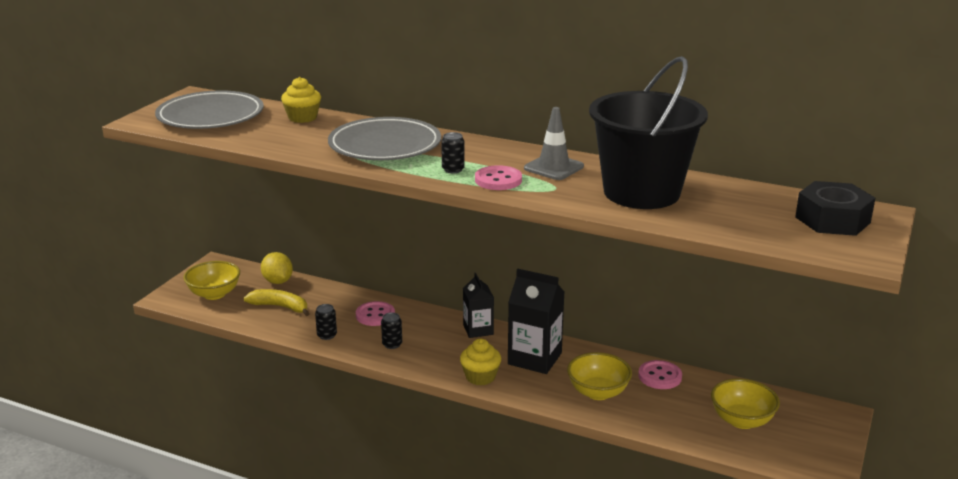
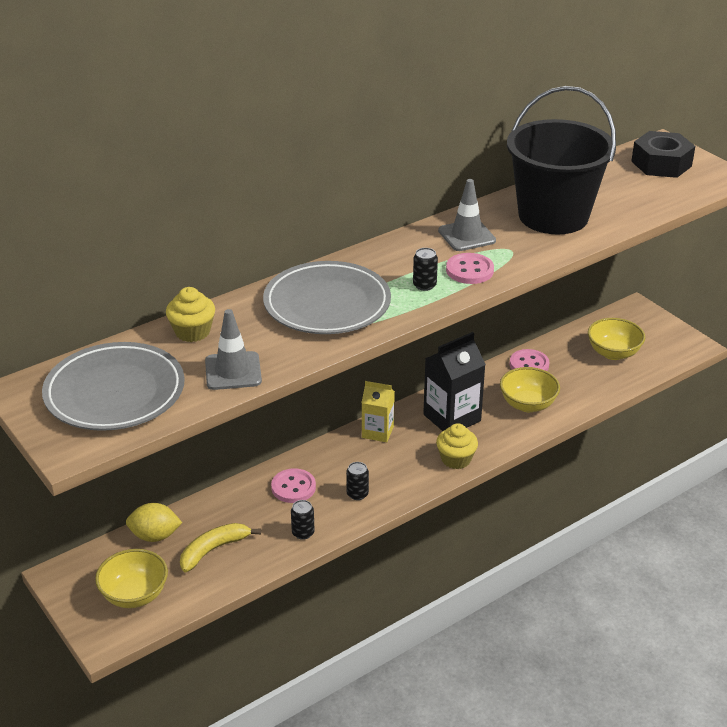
camera: 60 degrees left, 10 degrees up
(265, 139) = (233, 371): none -> grey traffic cone
(478, 330) = (377, 432): black carton -> yellow carton

